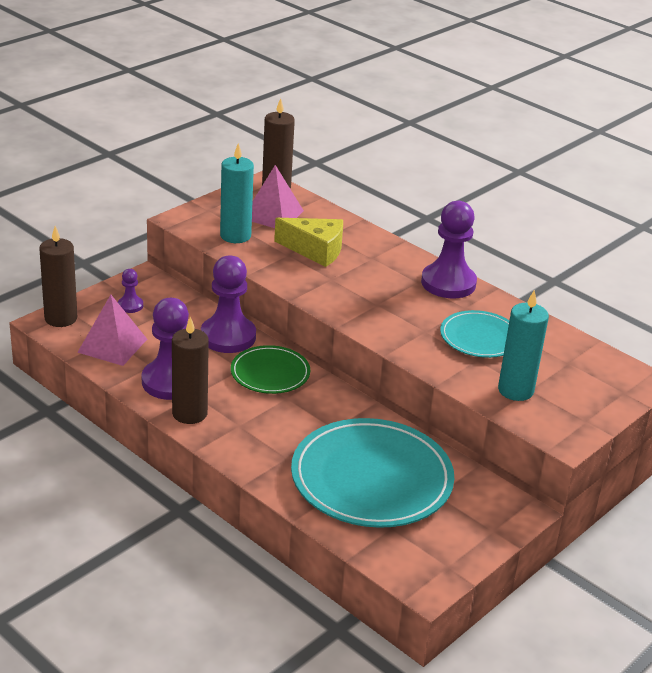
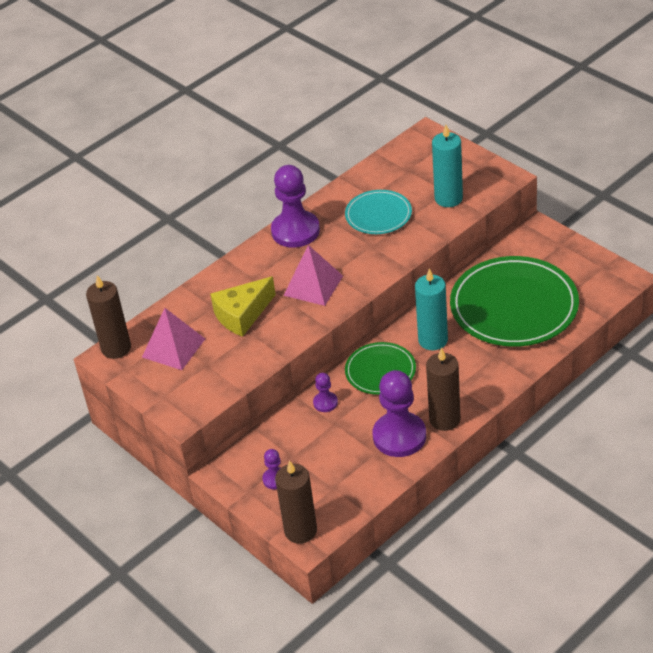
camera: 80 degrees left, 10 degrees up
(112, 345) = (345, 484): pink pyramid -> pink pyramid (313, 285)
(228, 336) = (325, 403): purple pawn -> purple pawn, size x0.47
(235, 236) = (216, 372): turquoise candle -> turquoise candle (433, 340)
(315, 250) = (242, 315): yellow cheese -> yellow cheese turned 150 degrees counterclockwise
(371, 478) = (514, 306): turquoise plate -> green plate

